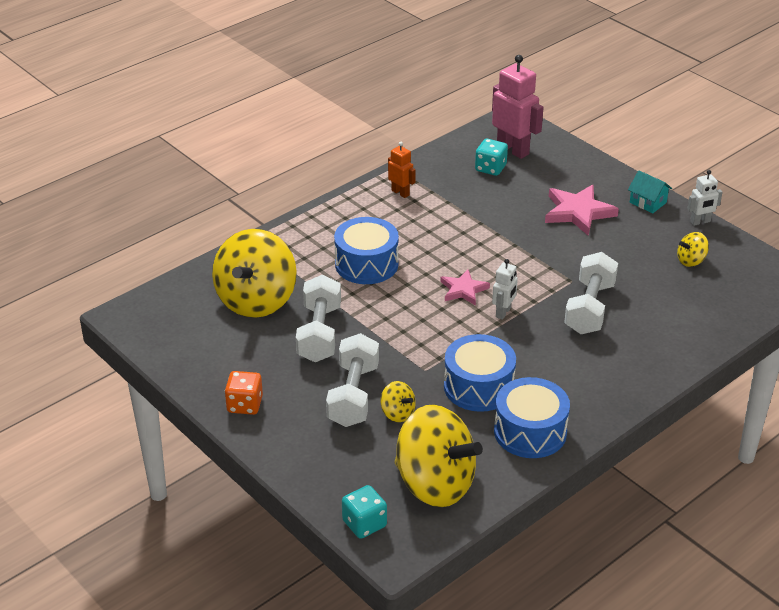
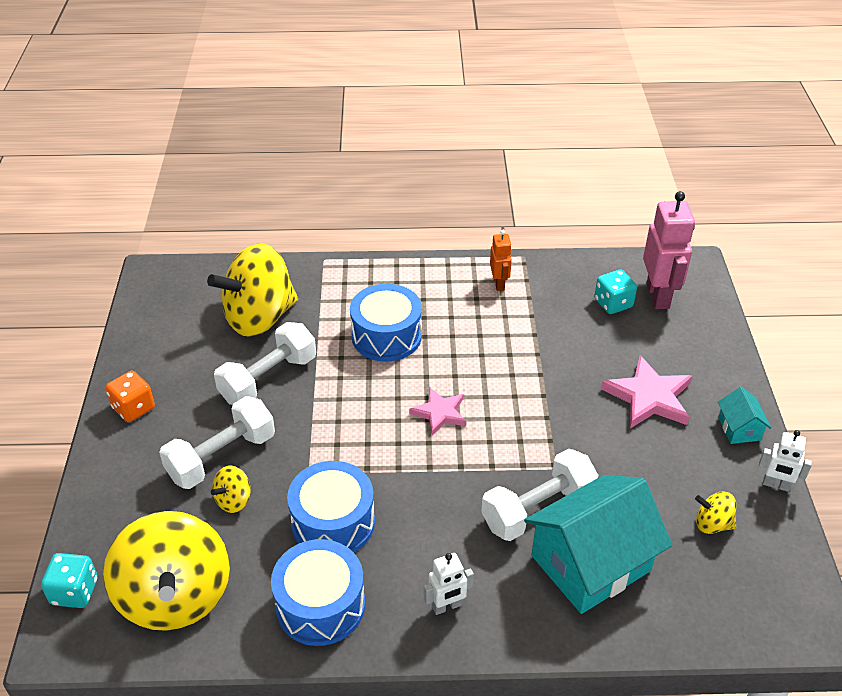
camera: 40 degrees right, 5 degrees up
(397, 413) = (234, 500): yellow spinning top -> yellow spinning top turned 45 degrees clockwise
(503, 312) = (448, 460): white robot -> white robot (447, 606)
(652, 318) = (590, 563): none -> turquoise house

